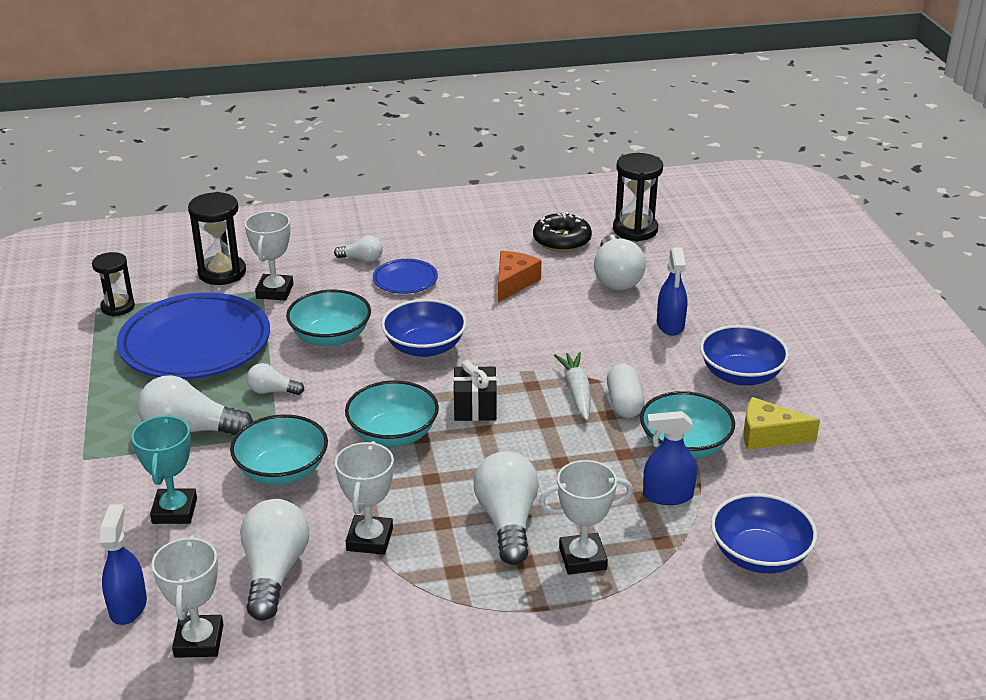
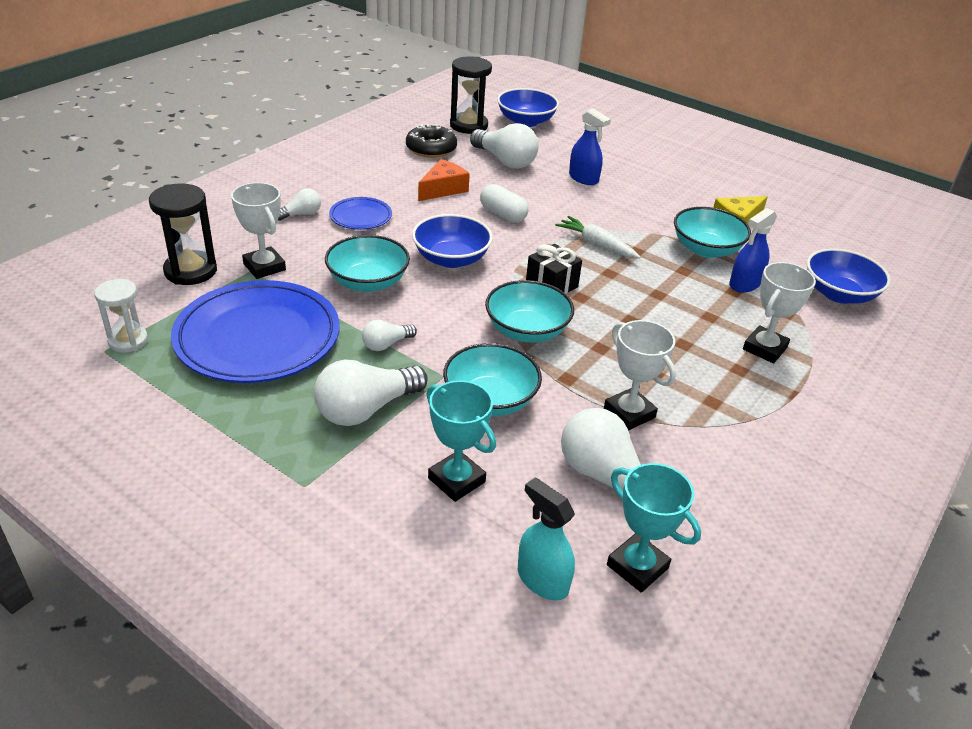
camera: 45 degrees left, 5 degrees up
(118, 307) = (128, 341): black hourglass -> white hourglass
(128, 606) = (542, 580): blue spray bottle -> turquoise spray bottle
(199, 641) = (637, 566): white trophy -> turquoise trophy
(507, 521) = (689, 350): white light bulb -> none
(513, 283) = (443, 189): orange cheese -> orange cheese turned 60 degrees clockwise
(624, 403) = (634, 239): white capsule -> white capsule (503, 215)
(741, 375) = (667, 193): blue bowl -> blue bowl (526, 121)

